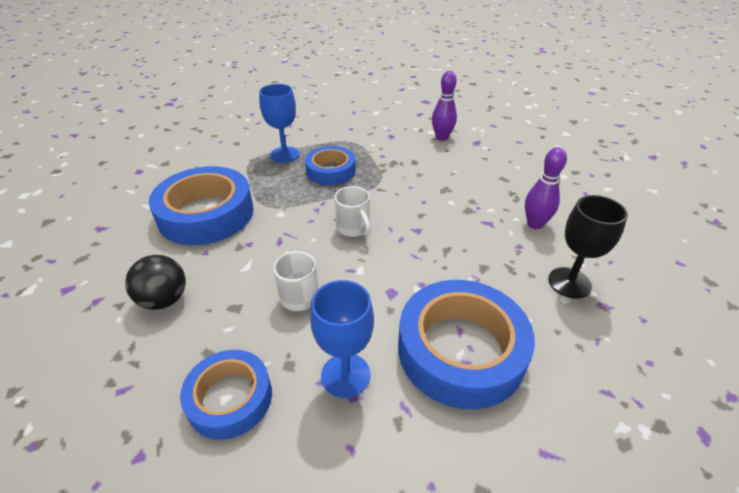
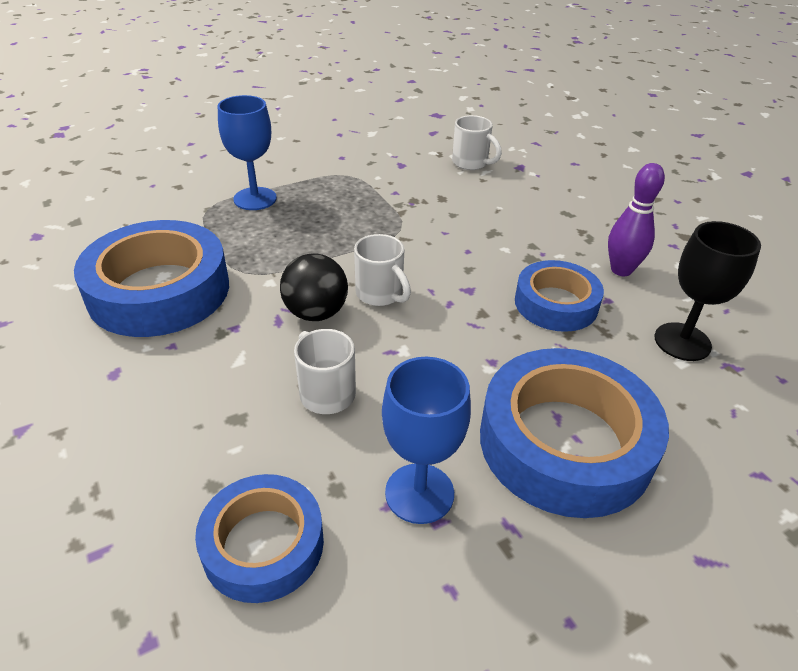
camera: 10 degrees left, 0 degrees up
(164, 300) = (127, 418): black ball -> black ball (316, 313)
(331, 171) = (328, 217): blue tape -> blue tape (556, 304)
(441, 137) = (471, 163): purple bowling pin -> white mug

